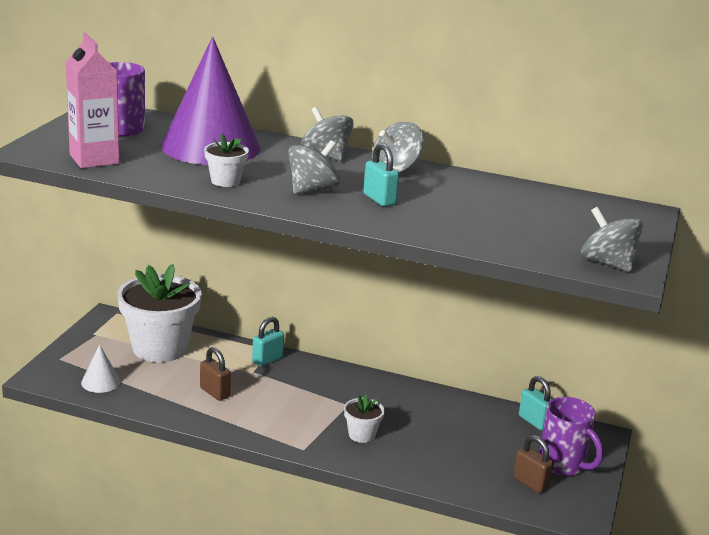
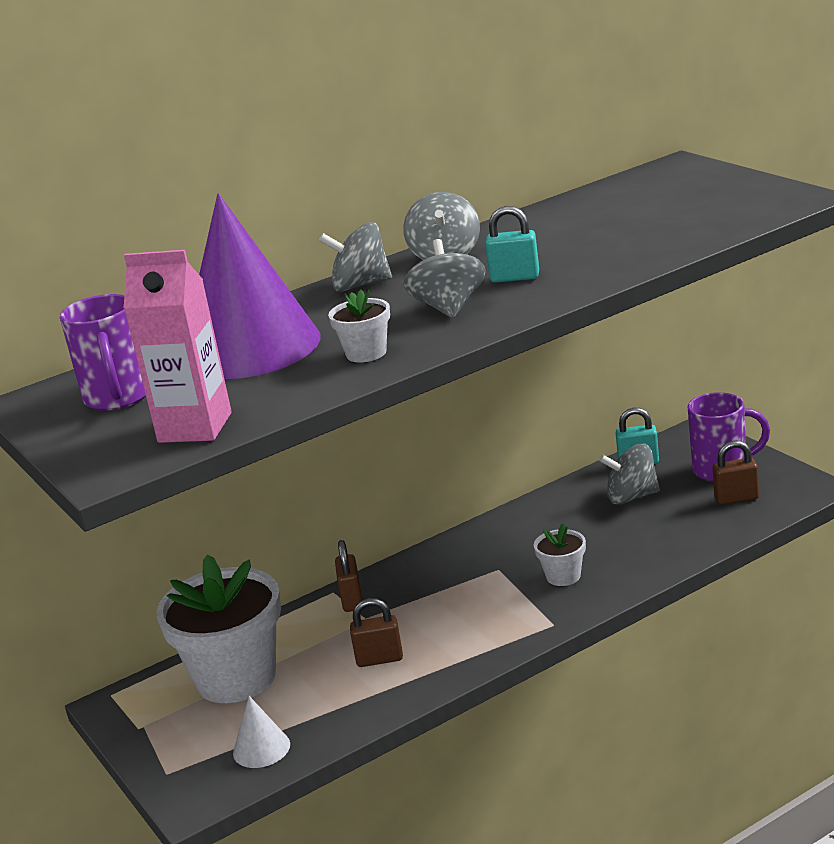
camera: 45 degrees left, 0 degrees up
(267, 360) = (352, 600): turquoise padlock -> brown padlock
(607, 263) = (772, 202): grey spinning top -> grey spinning top (632, 497)

